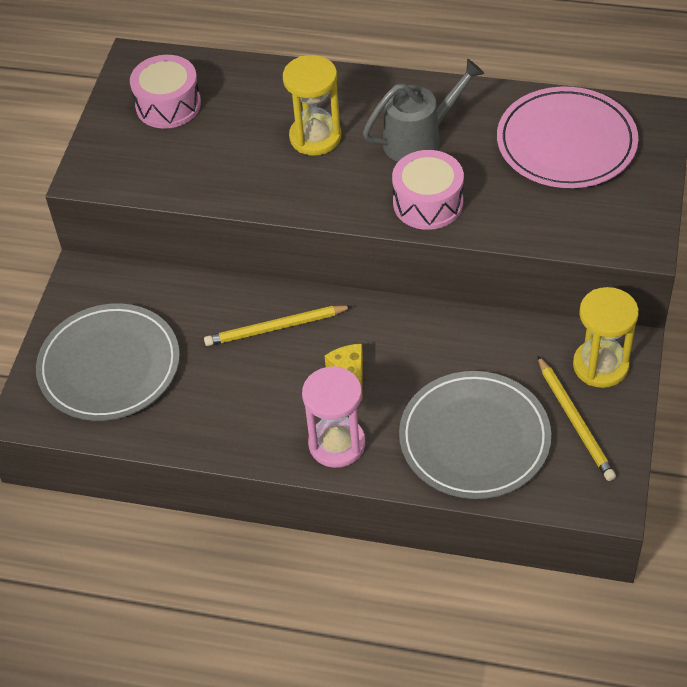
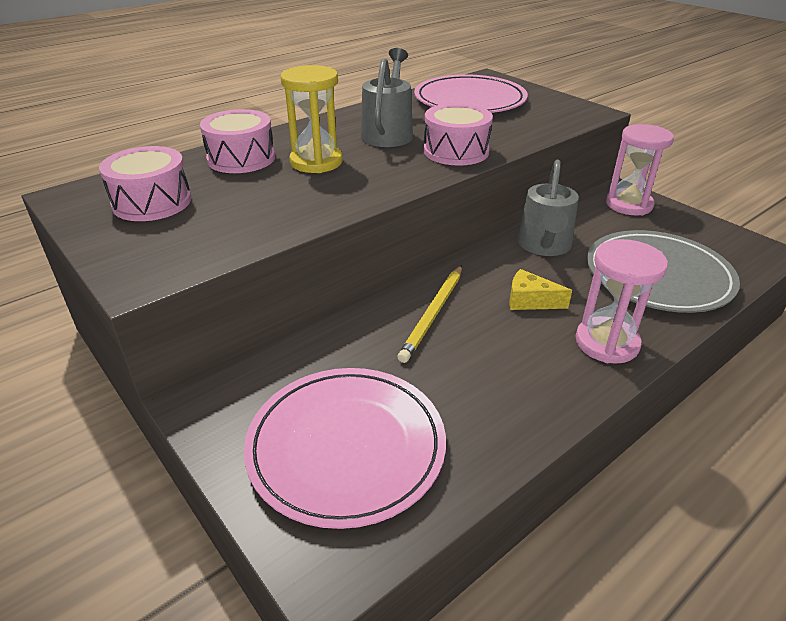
camera: 55 degrees left, 15 degrees down
(109, 366) = (346, 447): grey plate -> pink plate
(276, 93) = (241, 158): none -> pink drum
(447, 342) = (544, 246): none -> grey watering can
(575, 421) = (674, 232): yellow pencil -> none
(600, 365) = (629, 205): yellow hourglass -> pink hourglass

